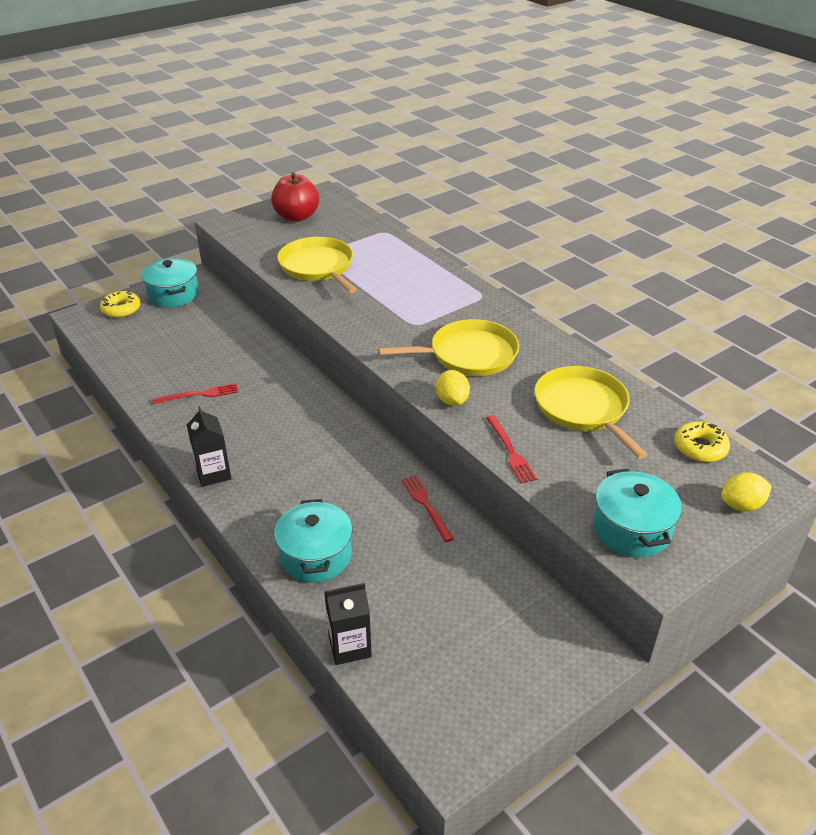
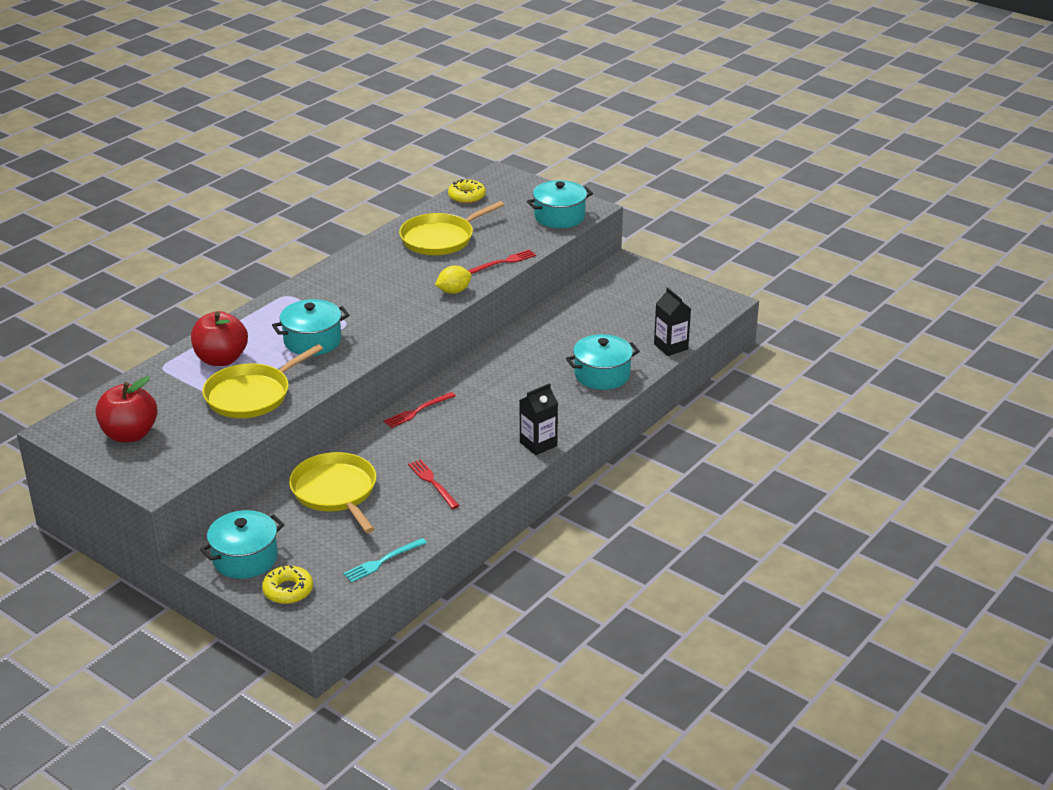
camera: 105 degrees left, 5 degrees down
(116, 355) = (382, 561): none -> turquoise fork
(383, 257) = (221, 359): none -> red apple
(390, 303) = (312, 341): none -> turquoise pot
(426, 505) = (527, 337): red fork -> red fork (417, 411)
(468, 354) = (386, 291): yellow pan -> yellow pan (335, 492)
(741, 505) = (518, 184): yellow lemon -> none

